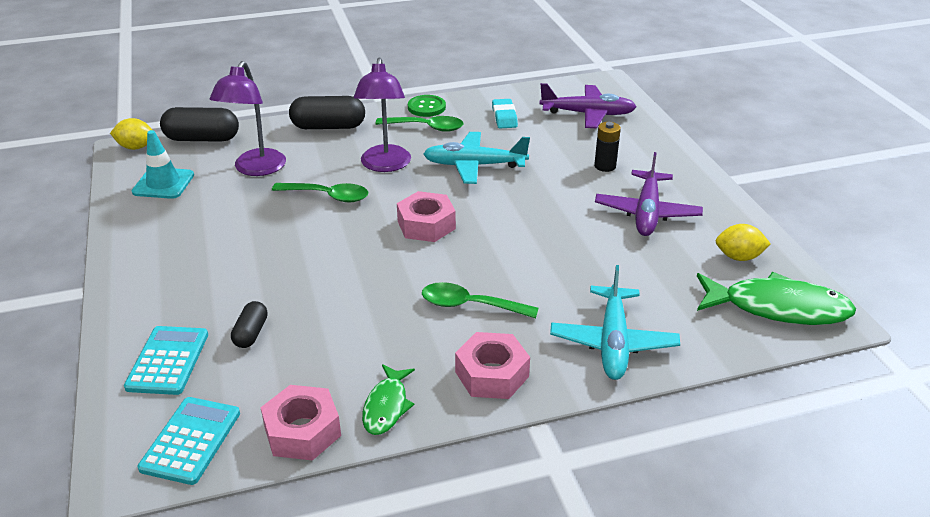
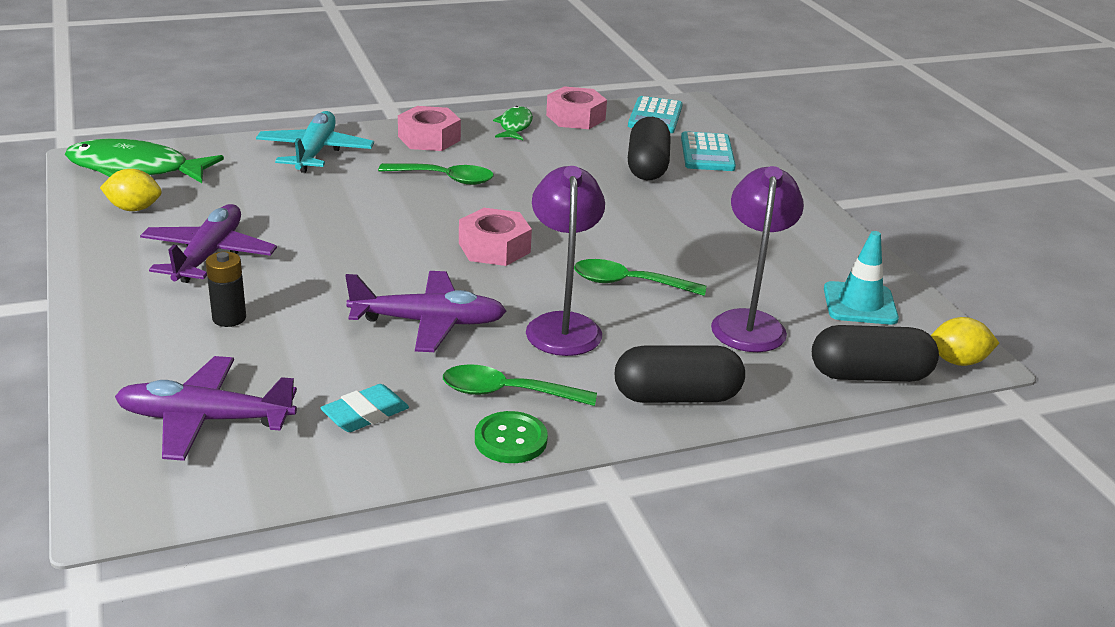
camera: 175 degrees right, 5 degrees down
(251, 333) = (647, 166): black capsule -> black capsule, size x1.80
(474, 165) = (429, 322): turquoise plane -> purple plane
(504, 117) = (365, 414): turquoise eraser -> turquoise eraser turned 60 degrees clockwise

